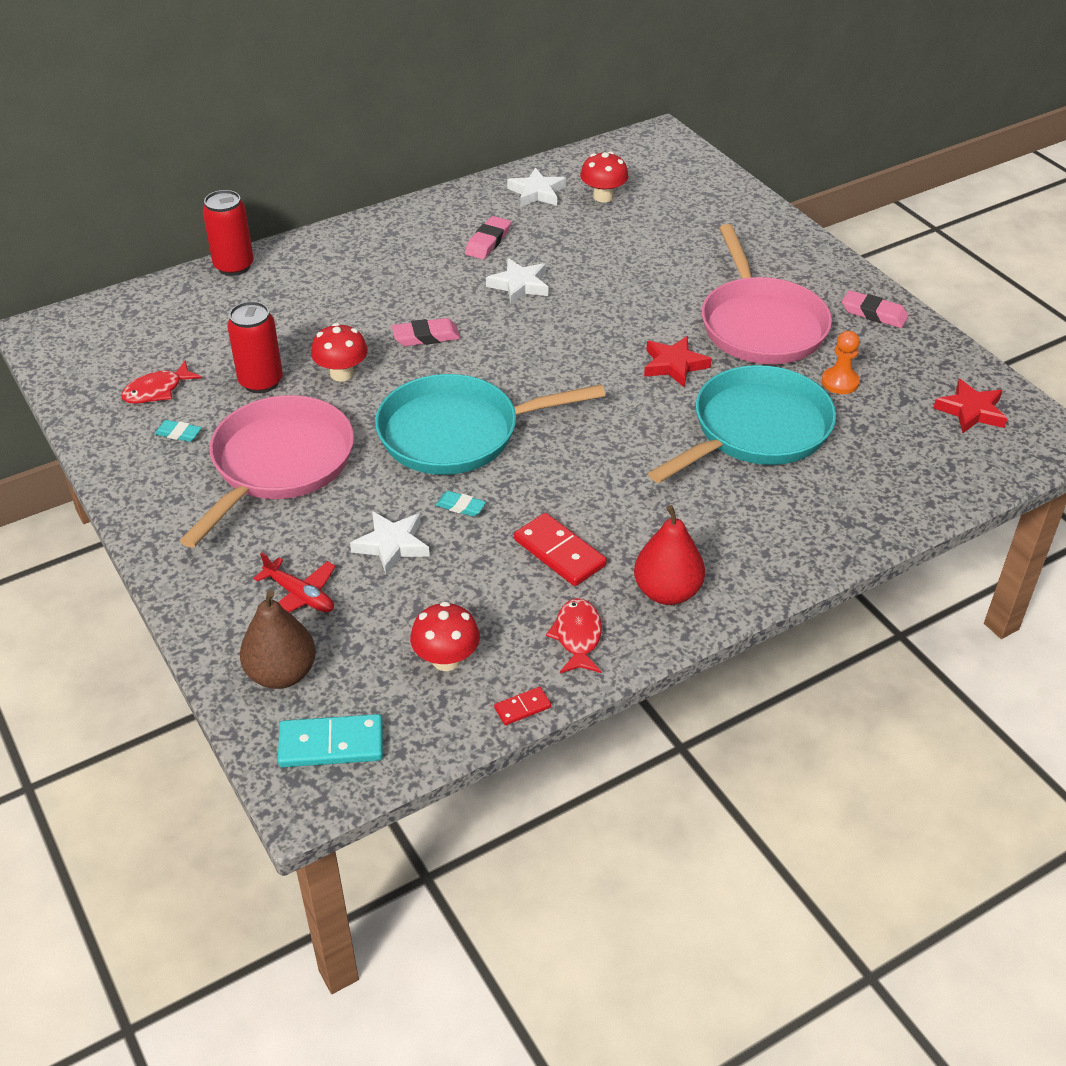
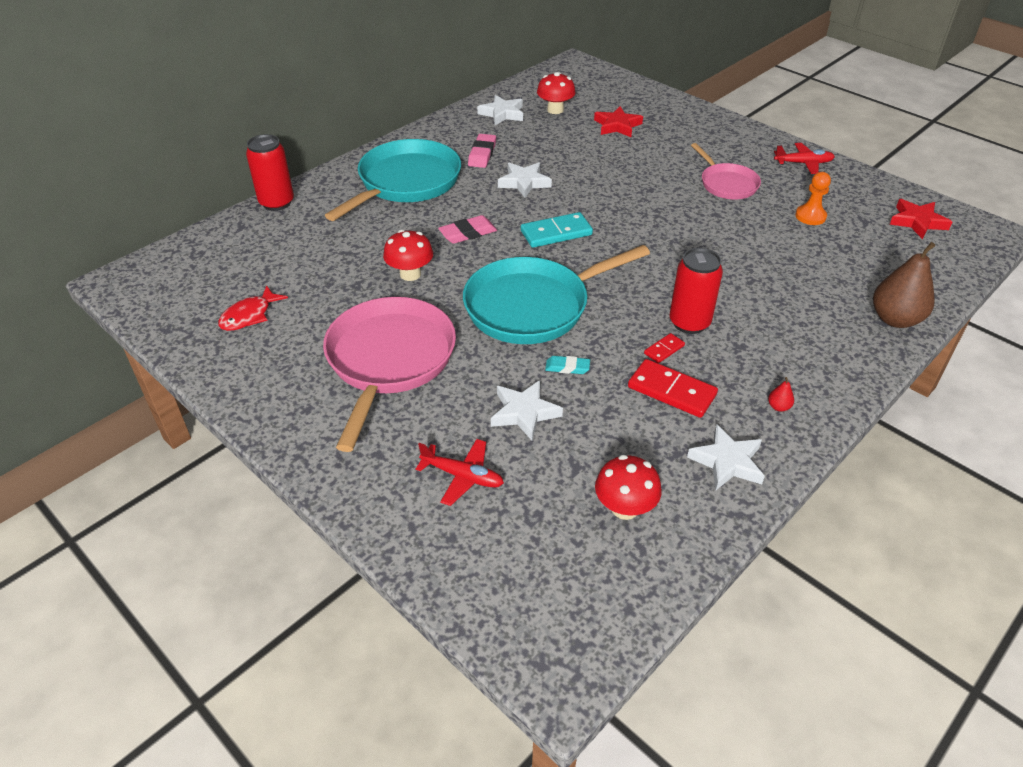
camera: 15 degrees left, 0 degrees up
(178, 434) = (285, 350): turquoise eraser -> none
(261, 382) = (341, 292): red can -> red can (689, 323)
(281, 674) = (480, 556): brown pear -> brown pear (895, 319)
(331, 744) = (560, 617): turquoise domino -> turquoise domino (556, 233)
(522, 707) = (715, 538): red domino -> red domino (664, 349)
(577, 637) = (727, 462): red fish -> white star
(667, 592) = (778, 407): red pear -> red pear, size x0.40
(674, 365) = (678, 224): red star -> red star (617, 126)
(755, 430) = (770, 263): turquoise pan -> turquoise pan (406, 183)
(761, 325) = (726, 184): pink pan -> pink pan, size x0.56
(874, 313) = (803, 163): pink eraser -> red plane

